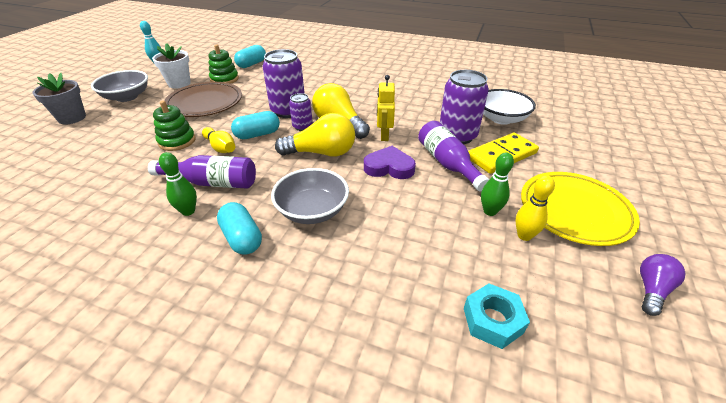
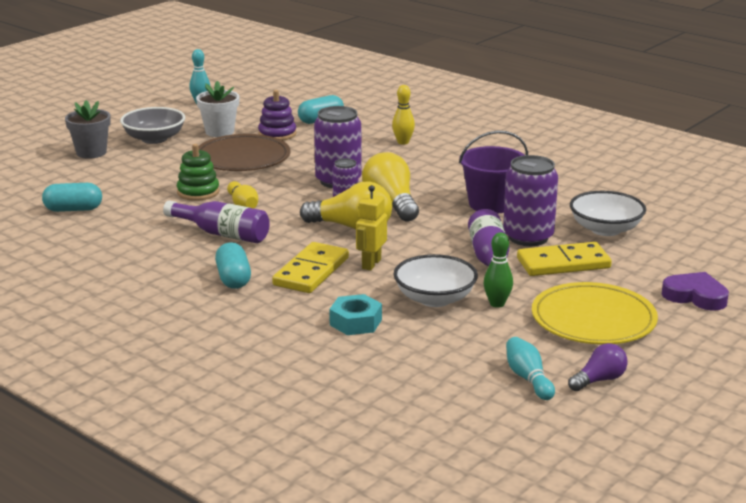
camera: 20 degrees right, 15 degrees down
(188, 211) = (191, 251): green bowling pin -> none
(224, 79) = (277, 134): green stacking toy -> purple stacking toy
(257, 134) = (289, 199): turquoise capsule -> turquoise capsule (73, 209)
(312, 210) = (311, 272): grey bowl -> yellow domino
(384, 135) = (437, 223): yellow robot -> yellow robot (371, 264)
(389, 167) = (419, 252): purple heart -> purple heart (695, 296)
(410, 111) = (491, 204): none -> purple bucket
(437, 218) = (435, 299): none -> white bowl
(493, 320) = (424, 366): turquoise nut -> turquoise nut (356, 322)
(524, 235) = (514, 326): yellow bowling pin -> yellow bowling pin (403, 142)
(595, 308) = (528, 378): none -> turquoise bowling pin

